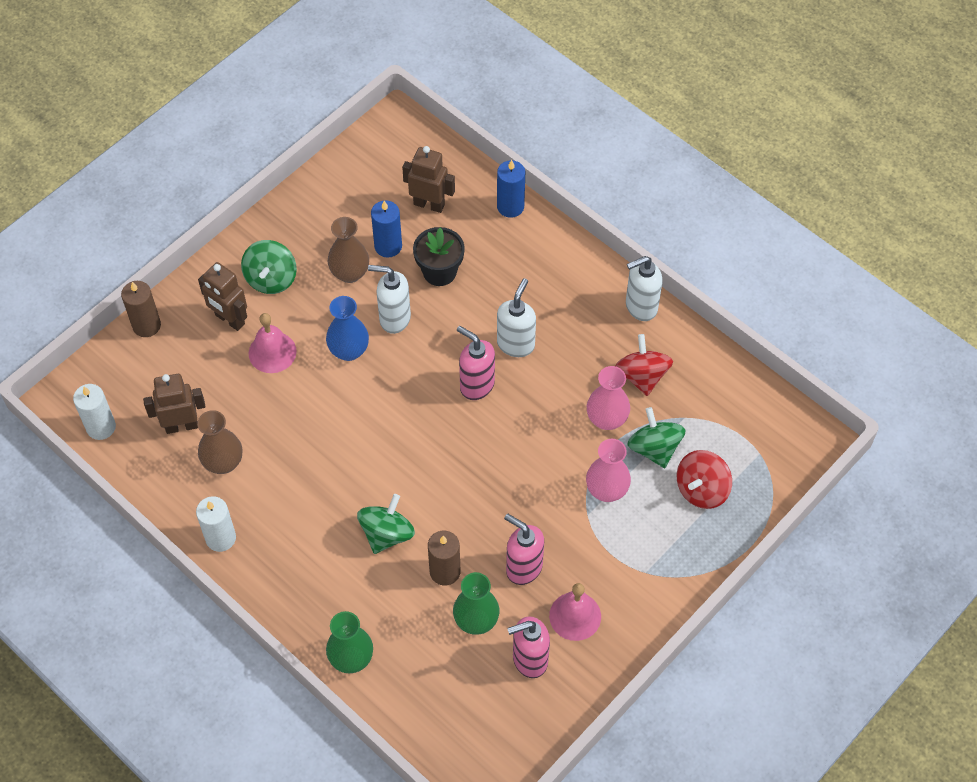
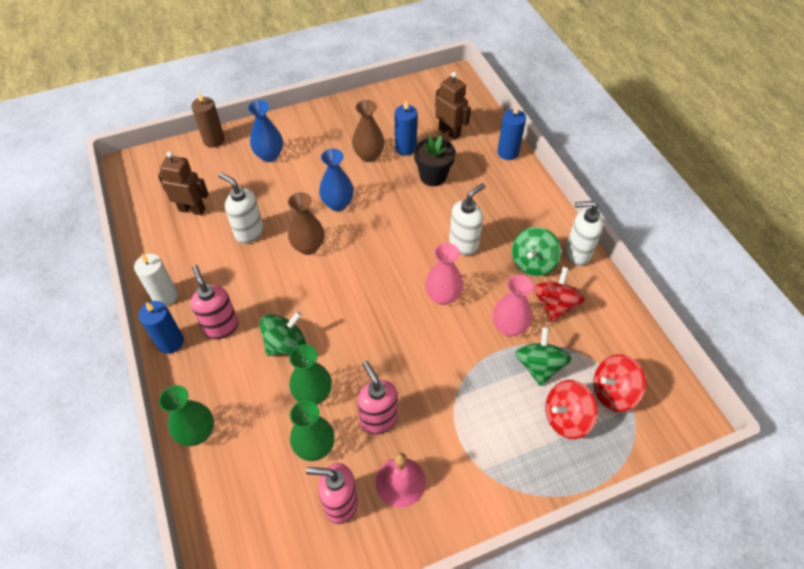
camera: 25 degrees right, 5 degrees down
(101, 427) = (140, 190): white candle -> none
(223, 462) = (203, 245): brown vase -> brown vase (308, 247)
(229, 319) = (269, 155): brown robot -> blue vase
(261, 584) = (170, 342): none -> blue candle
(271, 279) = (313, 141): green spinning top -> green spinning top (532, 263)
(272, 352) = (284, 186): pink bell -> none
(394, 318) = (382, 195): white soap dispenser -> white soap dispenser (249, 232)
(445, 571) = (313, 394): brown candle -> green vase
(476, 385) = (418, 262): pink soap dispenser -> pink soap dispenser (221, 326)
(606, 490) = (481, 384): pink vase -> pink vase (443, 296)
(735, 445) = (613, 392): none -> red spinning top

